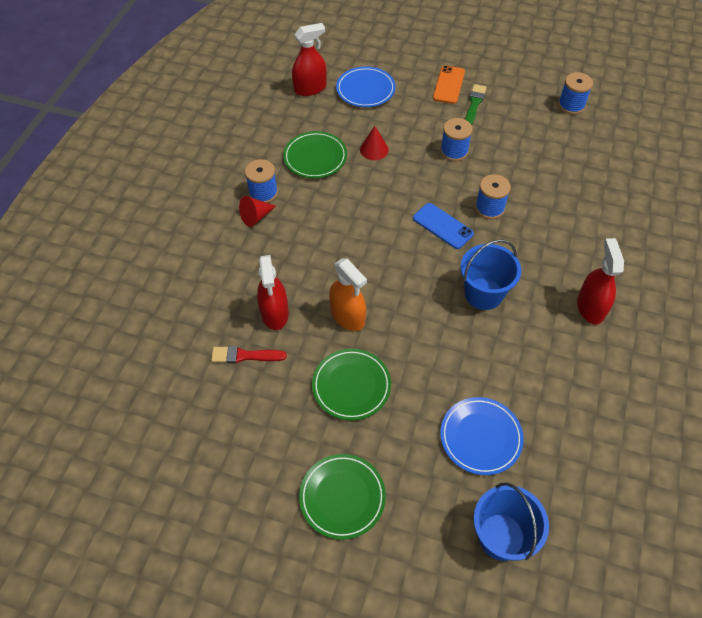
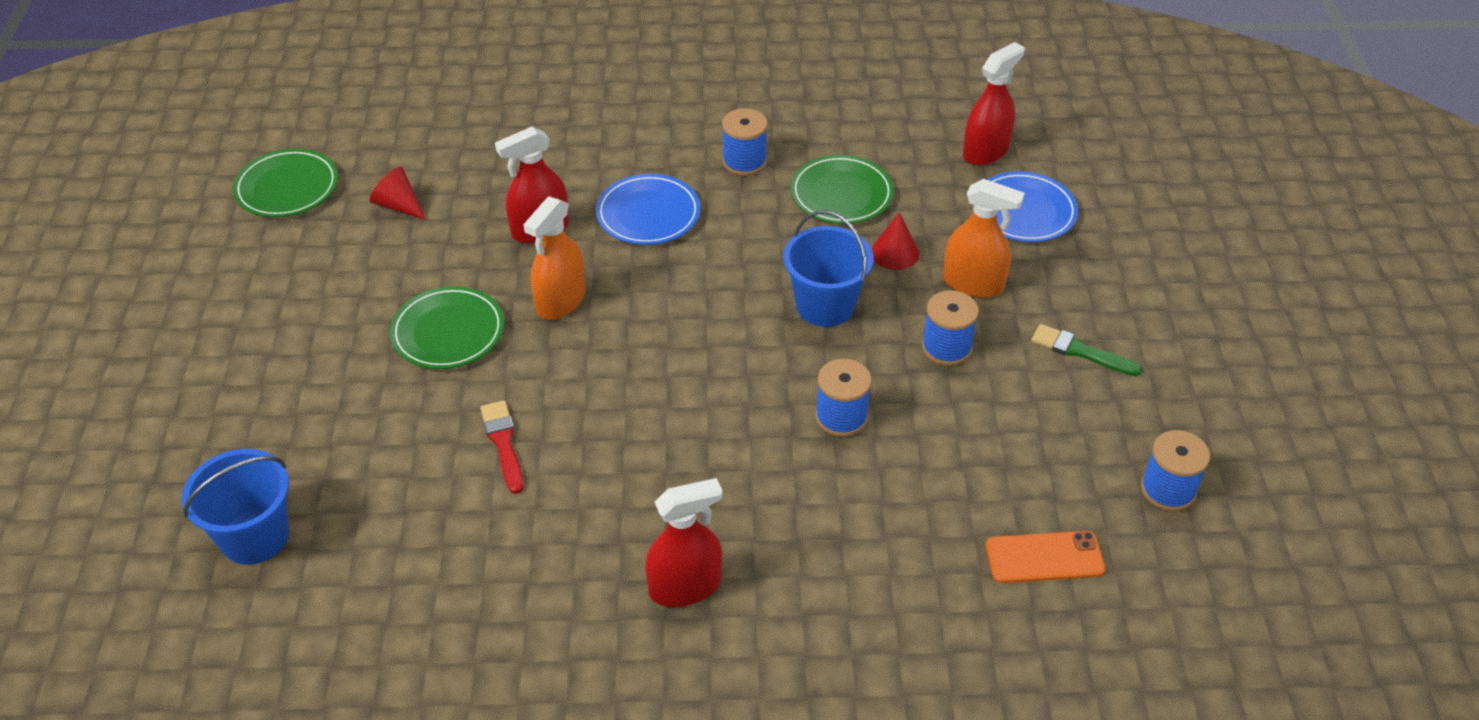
camera: 70 degrees right, 10 degrees down
(244, 356) = (464, 221): red brush -> red brush (503, 443)
(256, 217) = (697, 167): red cone -> red cone (398, 205)
(310, 88) = (985, 151): red spray bottle -> red spray bottle turned 90 degrees counterclockwise
(342, 497) = (283, 363): green plate -> green plate (287, 188)
(411, 126) = (973, 283): none -> orange spray bottle
(442, 226) = (774, 367): blue phone -> none
(449, 85) = (1105, 308): orange phone -> orange phone (1044, 558)
(474, 104) = (1080, 351): green brush -> green brush turned 150 degrees counterclockwise
(480, 437) = (402, 486): blue plate -> blue plate (648, 214)
(483, 293) = (659, 442): blue bucket -> blue bucket (825, 306)

